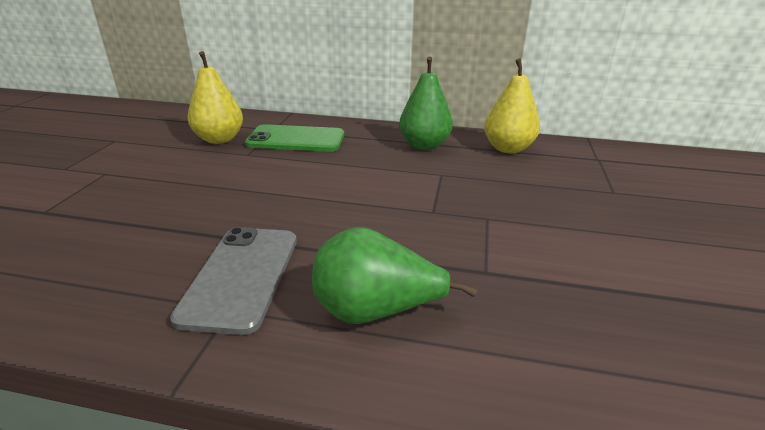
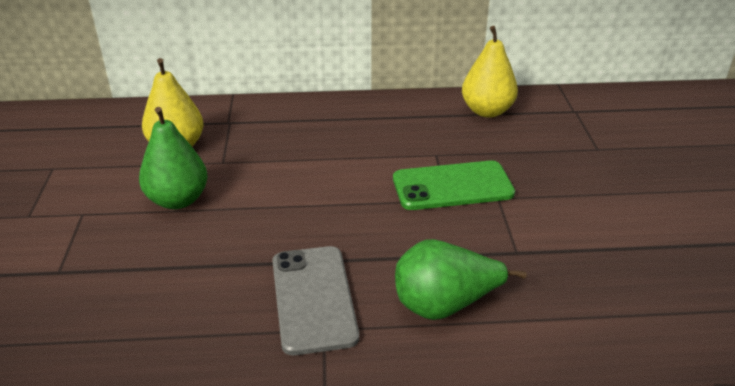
camera: 15 degrees left, 5 degrees up
(296, 139) = (263, 133): green phone -> green phone (452, 186)
(424, 145) = (403, 120): green pear -> green pear (178, 200)

